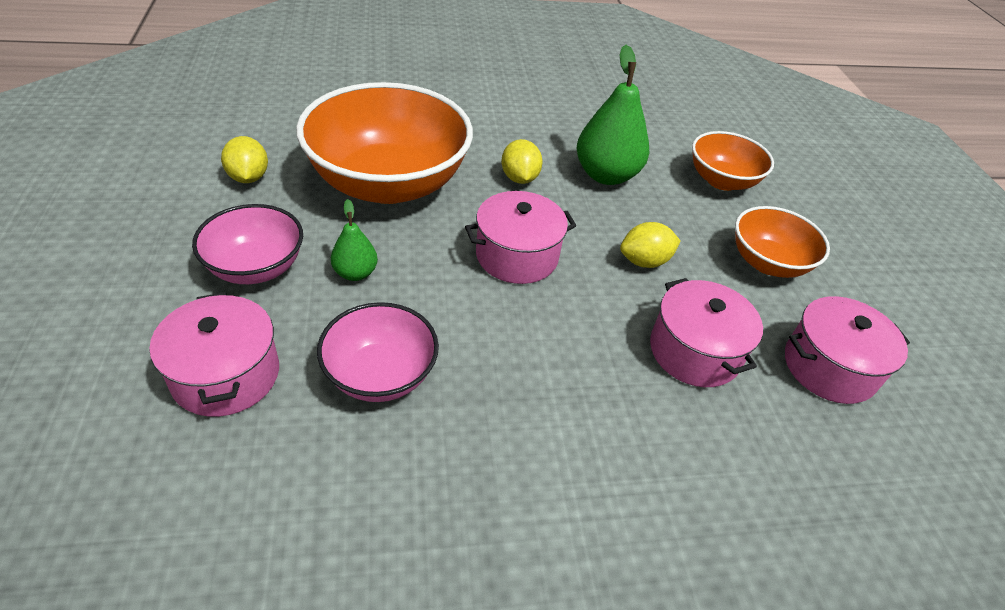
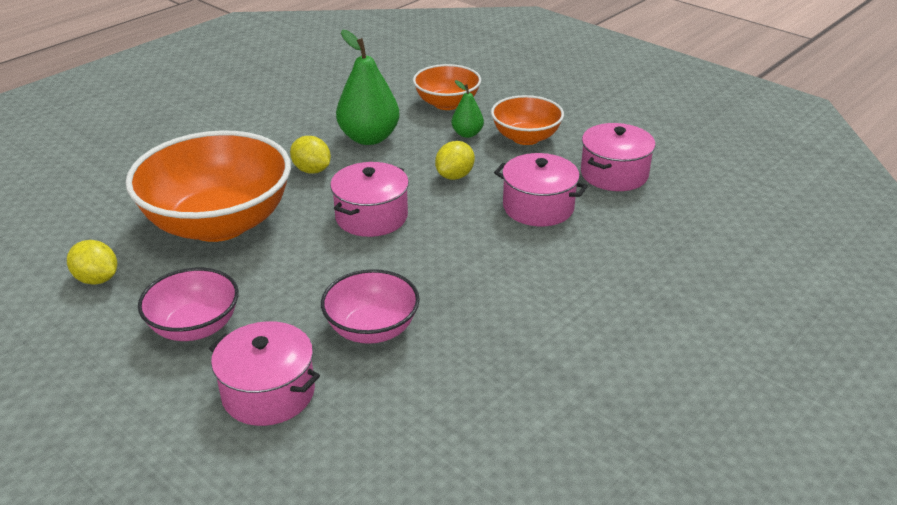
camera: 35 degrees left, 10 degrees down
(355, 273) = (275, 288): green pear -> green pear (467, 134)

